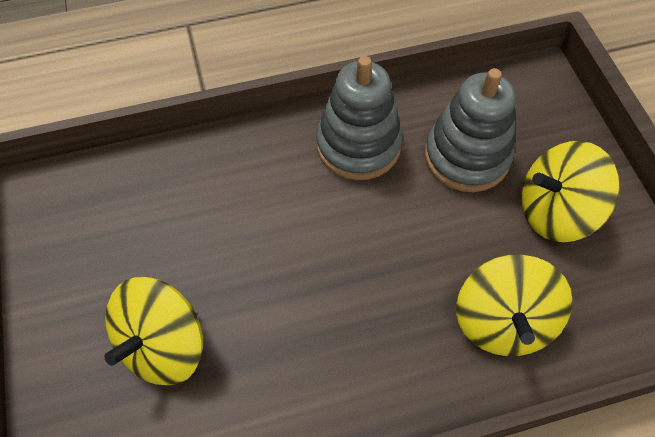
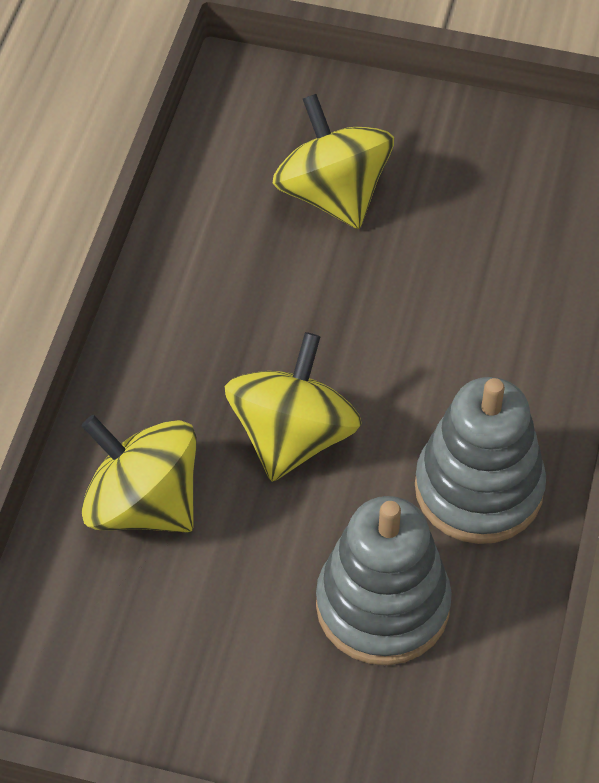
camera: 120 degrees right, 5 degrees down
(555, 211) = (235, 657): yellow spinning top -> yellow spinning top (292, 436)

